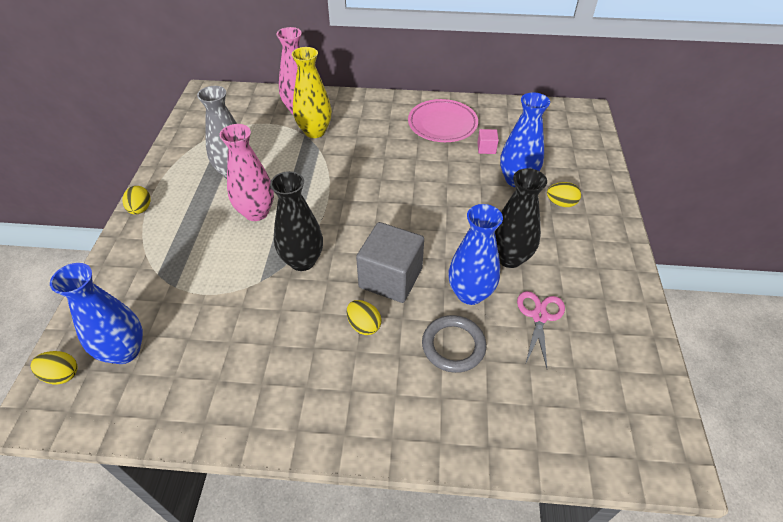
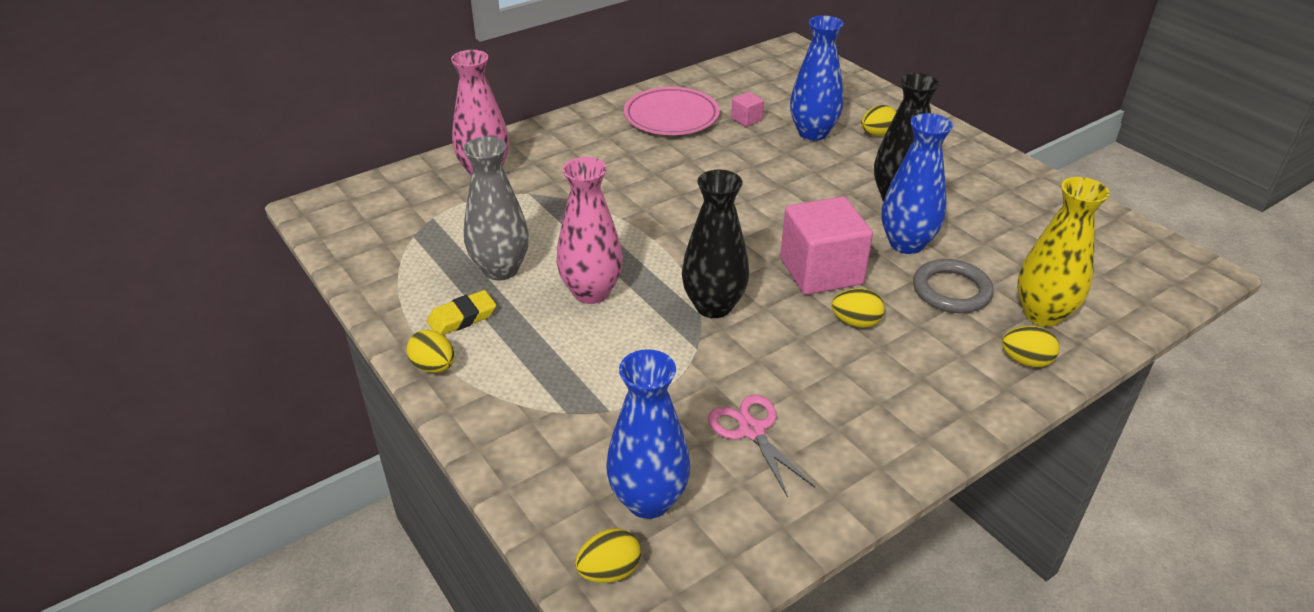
camera: 40 degrees left, 10 degrees down
(184, 190) = (462, 318): none -> yellow eraser
(315, 131) = (537, 185): yellow vase -> yellow vase (1042, 314)
(390, 278) = (821, 271): grey cube -> pink cube
(431, 430) = (1025, 361): none -> yellow egg
(539, 316) = (983, 229): pink scissors -> pink scissors (752, 431)

